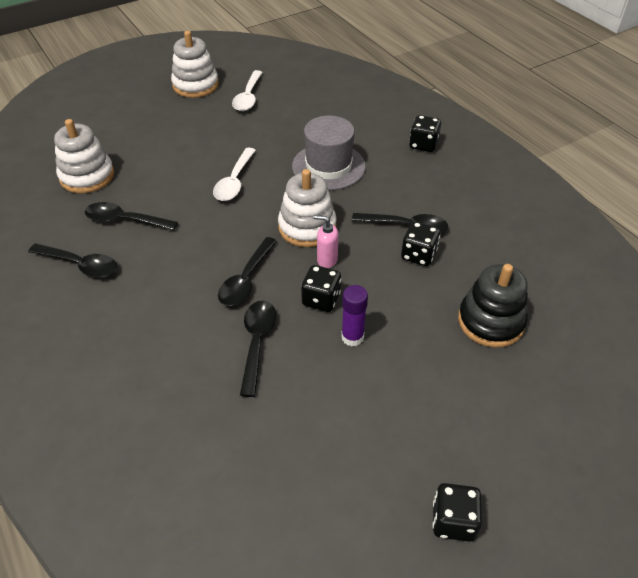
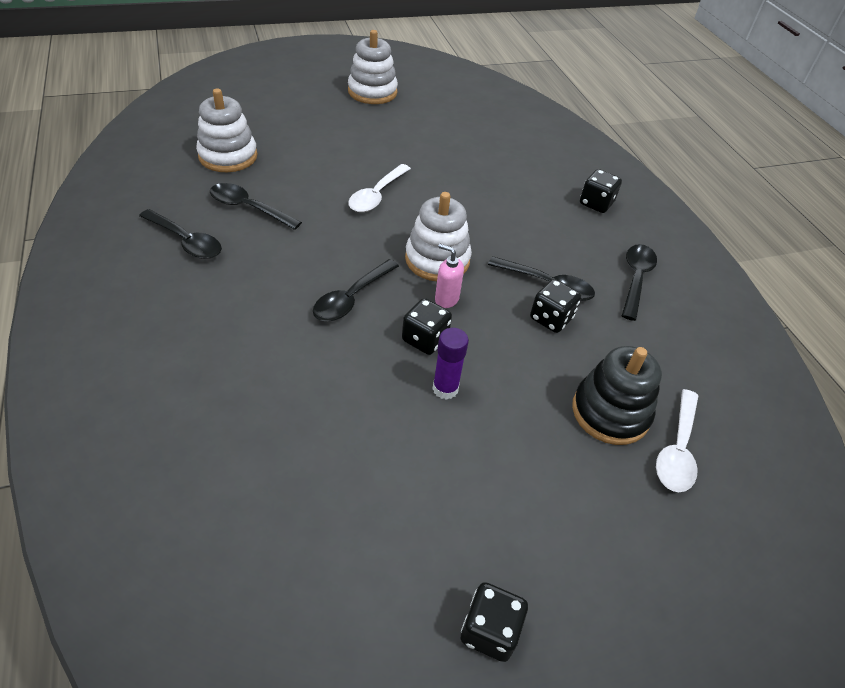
camera: 10 degrees right, 0 degrees up
(248, 97) = (422, 115): white spoon -> white spoon (677, 450)
(257, 342) = (338, 367): black spoon -> black spoon (635, 279)
(328, 166) = (483, 203): grey hat -> none

